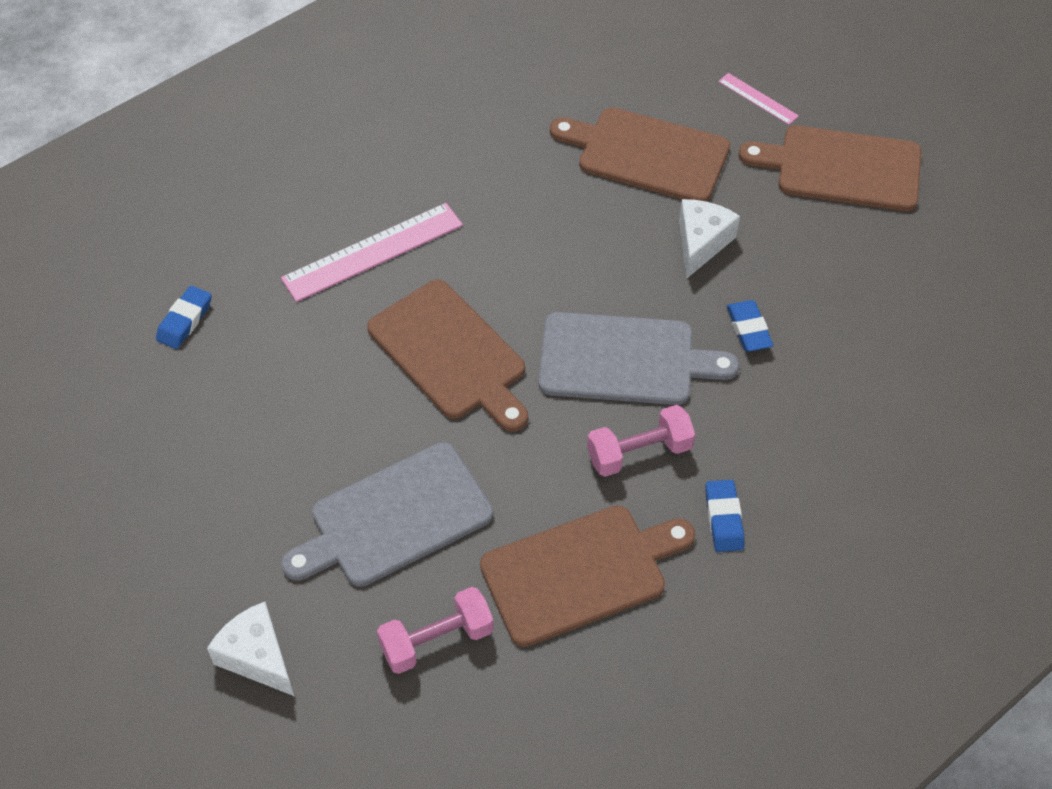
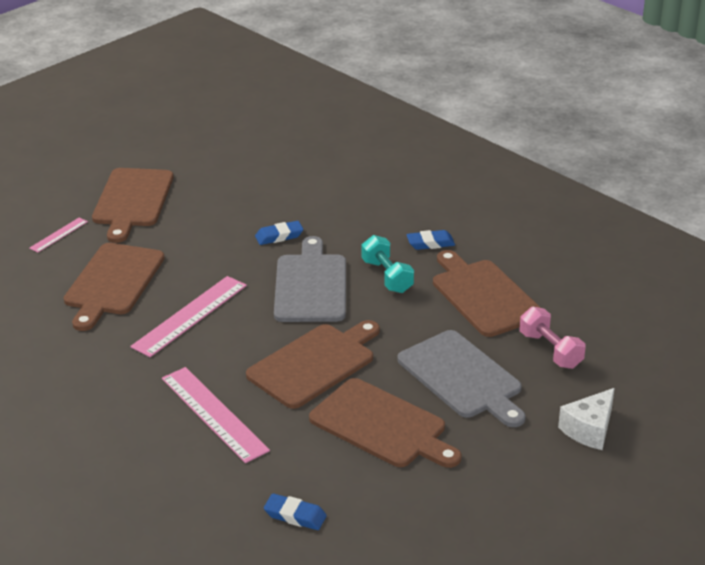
camera: 95 degrees left, 20 degrees down
(316, 416) = (382, 426): none -> brown cutting board
(568, 230) = (190, 315): none -> pink ruler
(639, 453) = (387, 276): pink dumbbell -> turquoise dumbbell
(701, 243) = (202, 256): white cheese -> none

